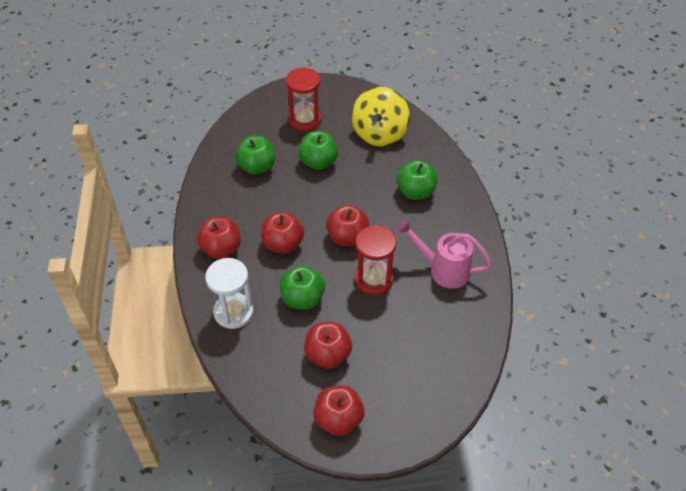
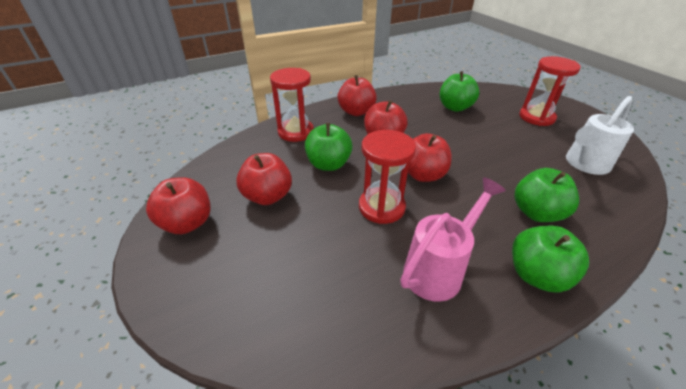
camera: 70 degrees right, 10 degrees down
(233, 312) = (295, 132): white hourglass -> red hourglass
(318, 162) = (497, 136): green apple -> green apple (536, 275)
(379, 133) = (584, 165): yellow spinning top -> white watering can
(442, 269) = (439, 269): pink watering can -> pink watering can turned 45 degrees clockwise

